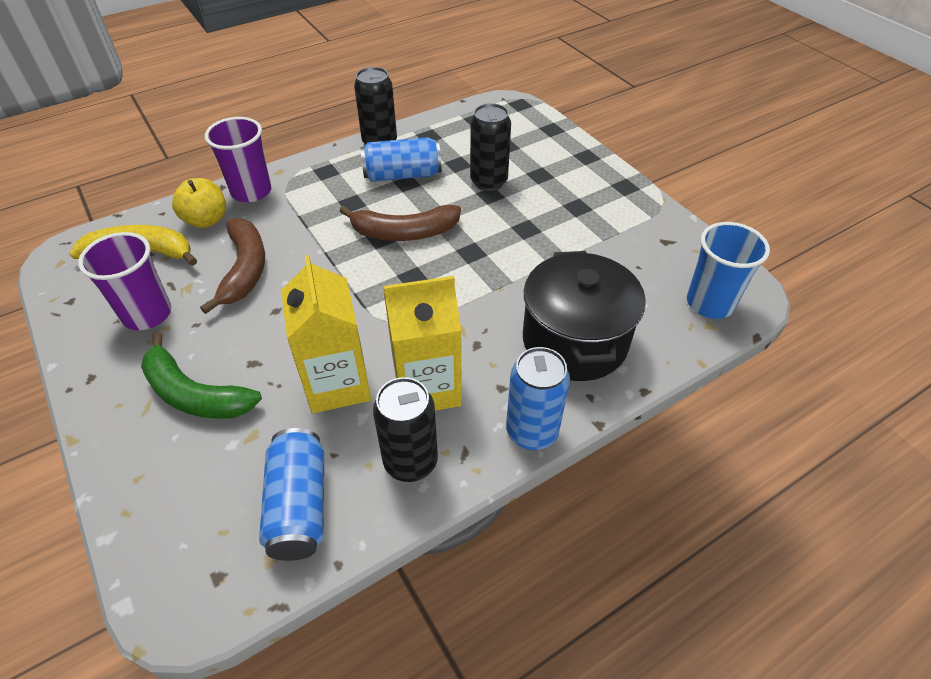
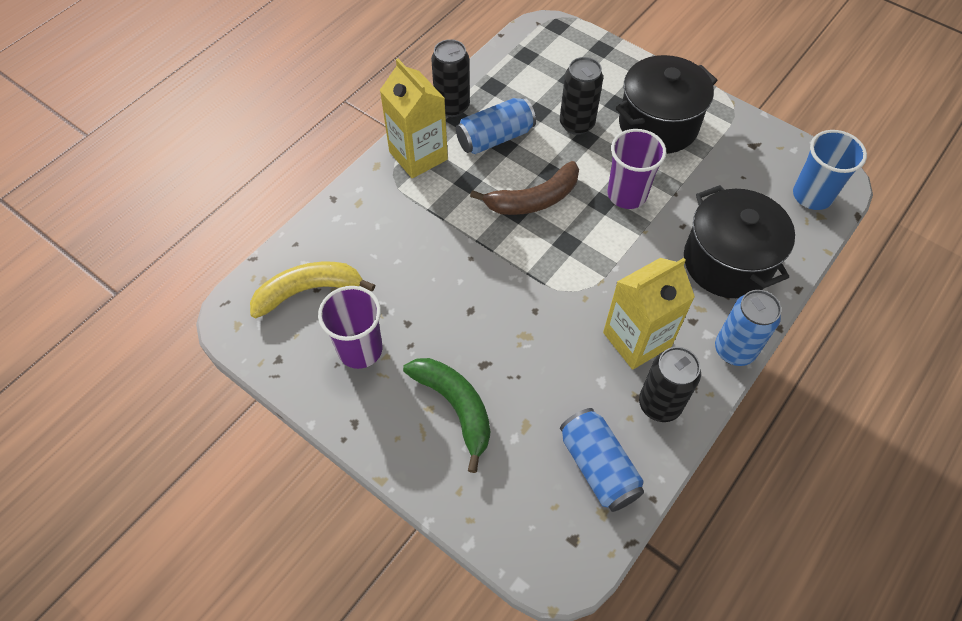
camera: 20 degrees left, 10 degrees up
(195, 394) = (455, 407): green banana -> green banana turned 135 degrees counterclockwise
(206, 220) = (344, 239): yellow apple -> none
(245, 269) = (416, 279): brown banana -> none
(251, 191) = (365, 196): purple cup -> purple cup (627, 194)
(337, 384) = (565, 360): yellow carton -> yellow carton (418, 155)
(571, 201) = (658, 125): none -> black pot

